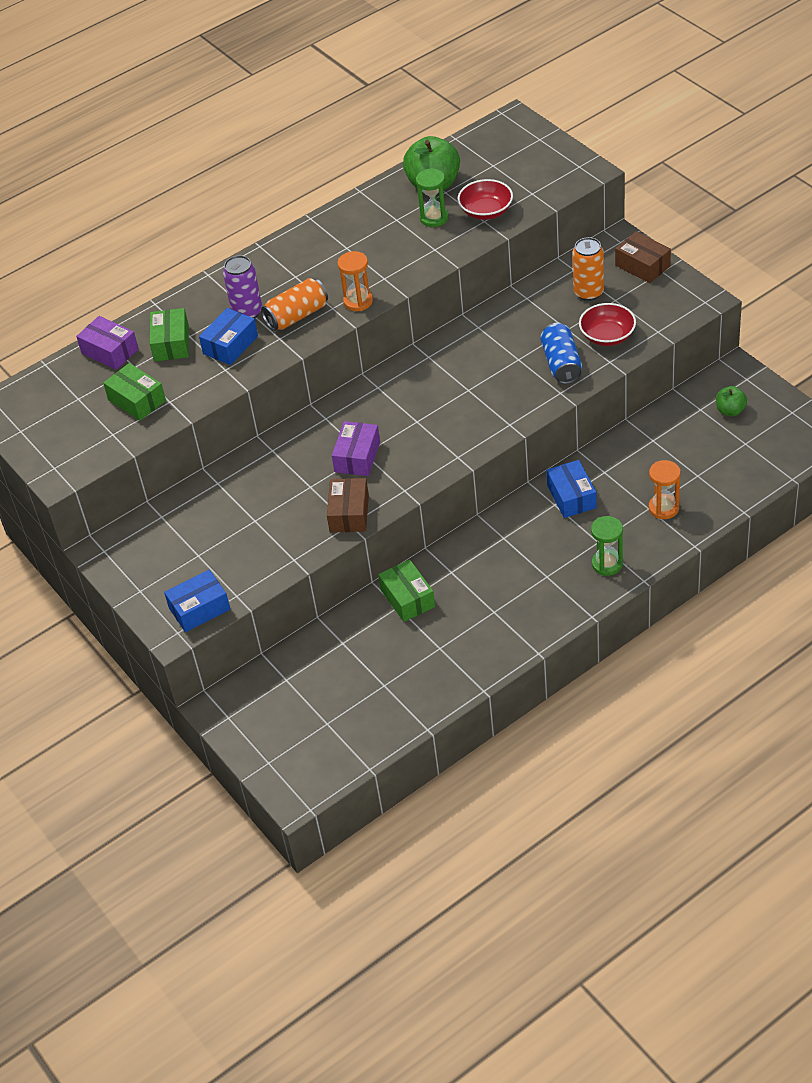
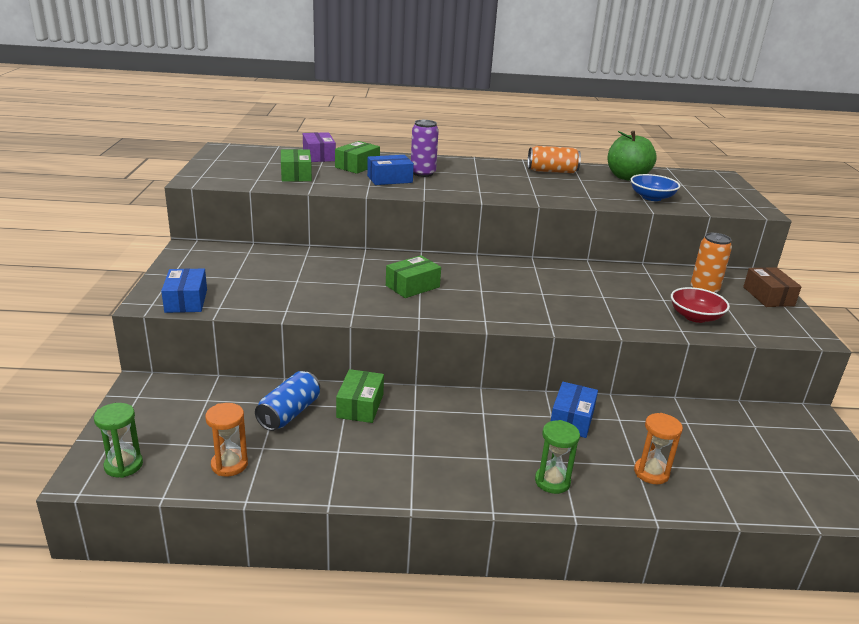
camera: 30 degrees right, 20 degrees down
(199, 609) = (186, 301): blue box -> blue box turned 75 degrees clockwise
(297, 316) = (451, 185): orange can -> orange can (552, 171)
(349, 513) = (361, 308): brown box -> none
(357, 457) = (412, 286): purple box -> green box
(358, 301) = (501, 195): orange hourglass -> orange hourglass (229, 465)
(434, 218) = (608, 187): green hourglass -> green hourglass (123, 465)
(486, 211) = (652, 197): red bowl -> blue bowl
(561, 364) = (636, 313): blue can -> blue can (289, 413)
(730, 410) = (785, 441): green apple -> none

